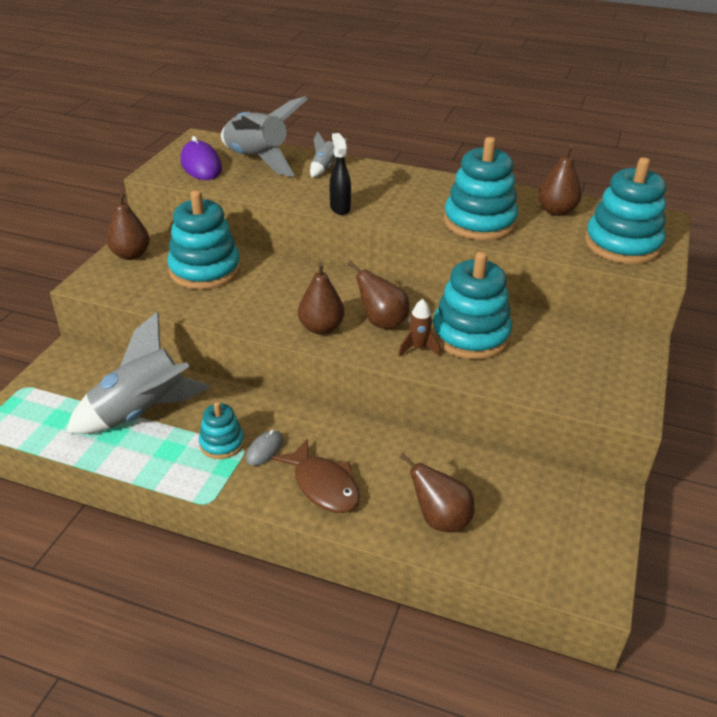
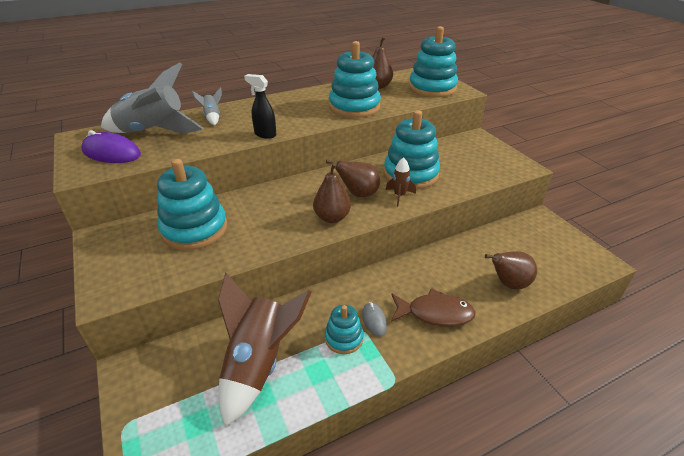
camera: 45 degrees left, 0 degrees up
(131, 255) = (112, 253): brown pear -> none
(142, 413) = (259, 363): grey rocket -> brown rocket

